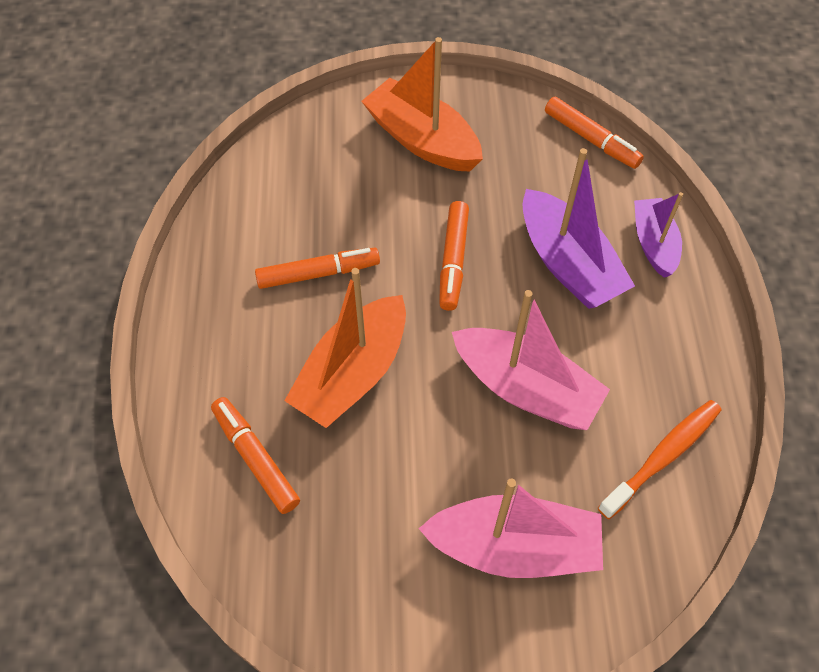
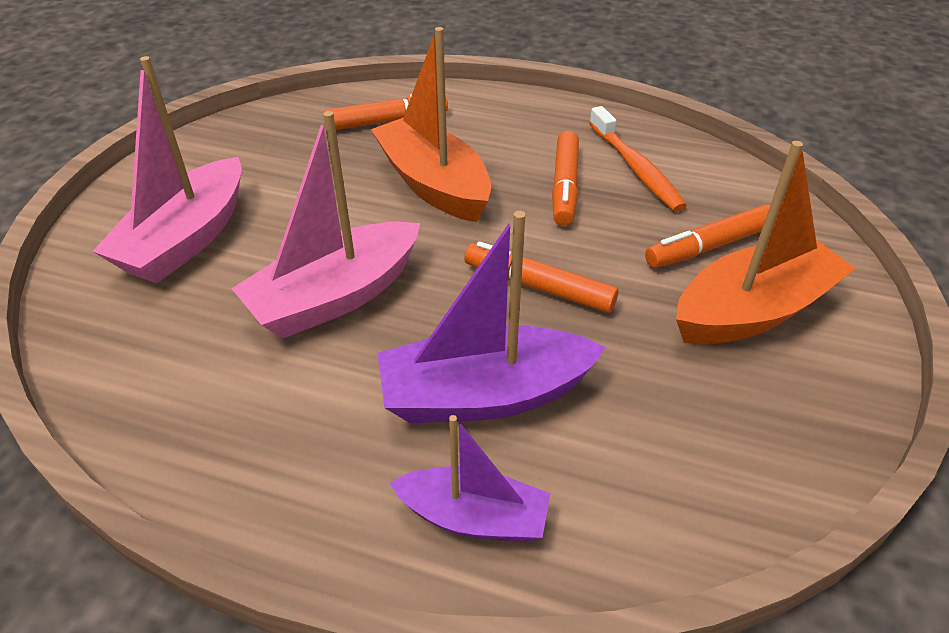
camera: 110 degrees right, 15 degrees down
(591, 139) = (724, 519): orange marker -> orange marker (709, 246)
(663, 456) = (168, 385): orange toothbrush -> orange toothbrush (636, 168)

